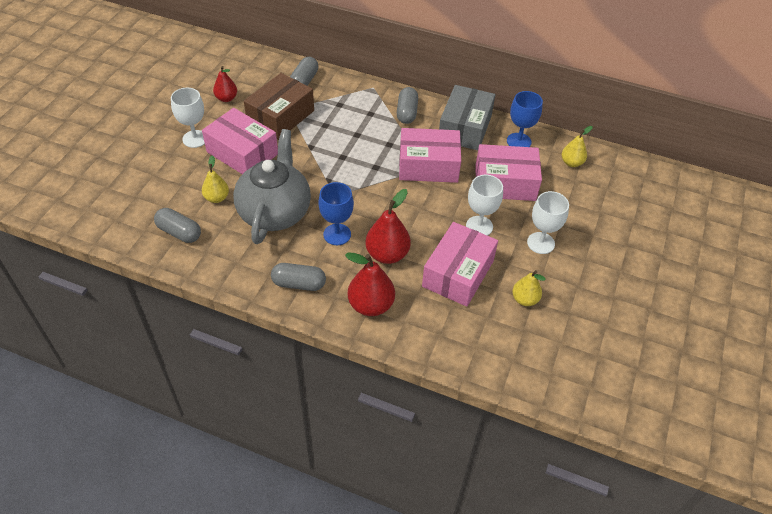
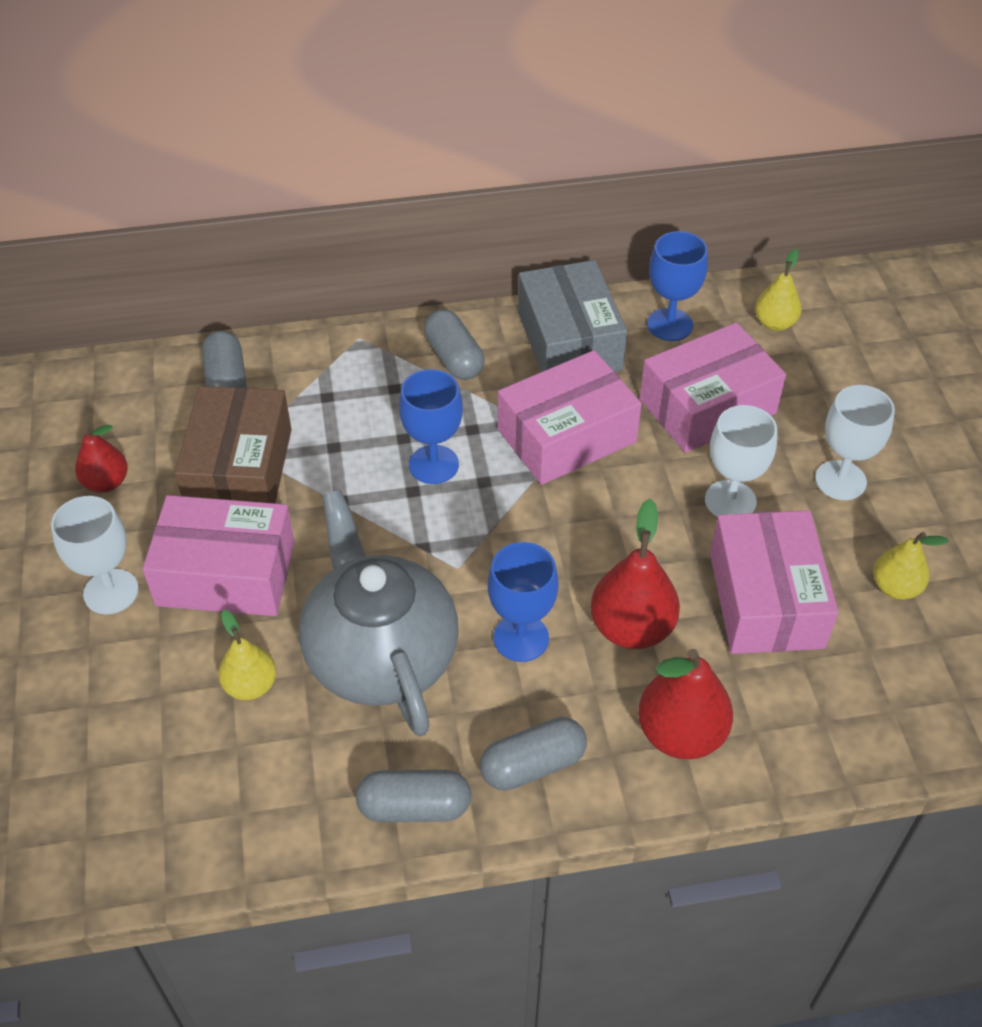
camera: 30 degrees left, 0 degrees up
(179, 232) = (236, 792): grey capsule -> grey capsule (414, 807)
(360, 151) = (433, 464): none -> blue goblet

